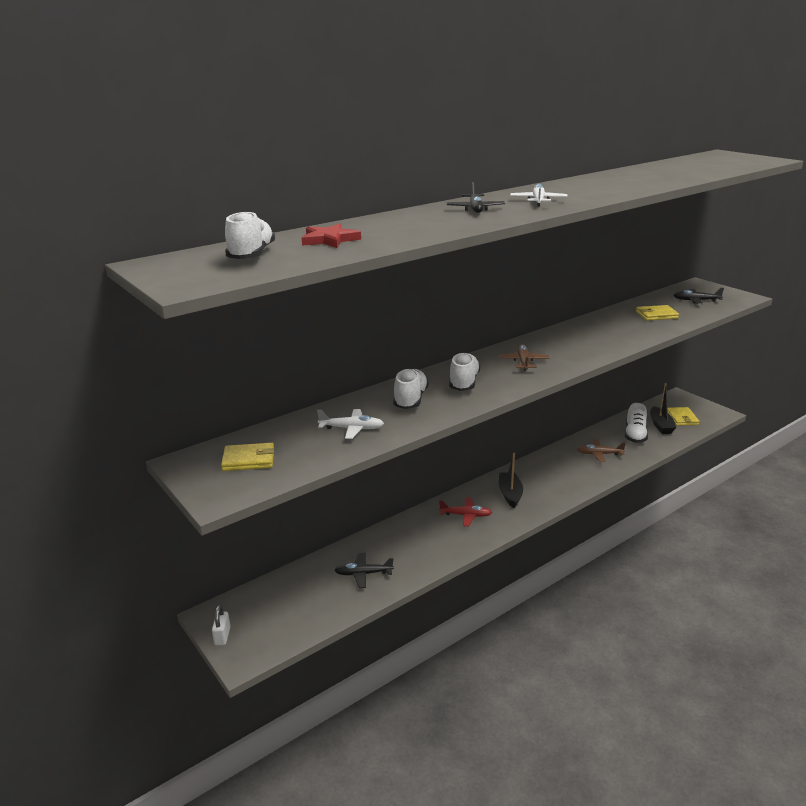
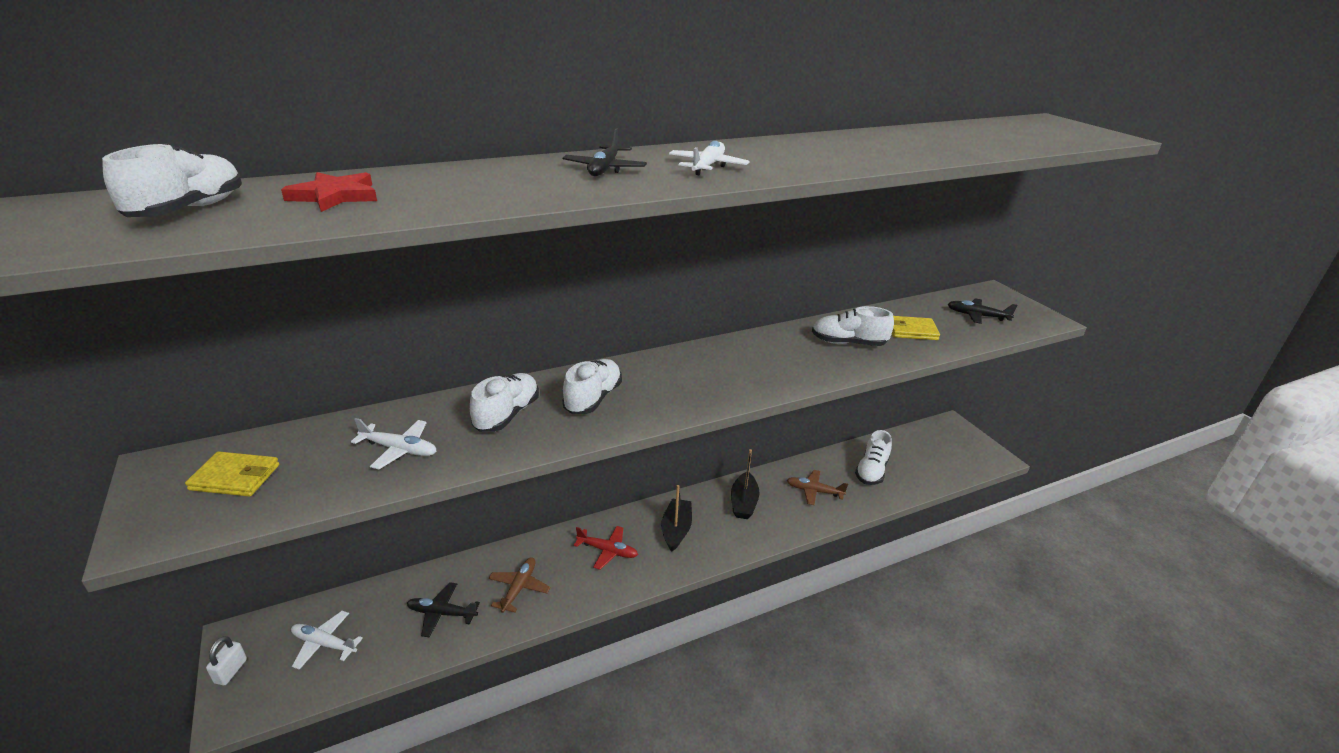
camera: 10 degrees right, 5 degrees up
(284, 607) = (324, 644): none -> white plane
(523, 362) = (691, 378): brown plane -> brown plane (519, 588)
(618, 328) = (848, 343): none -> white shoe
(660, 425) = (910, 463): black boat -> black boat (743, 503)
(682, 418) = (942, 456): yellow wallet -> none

